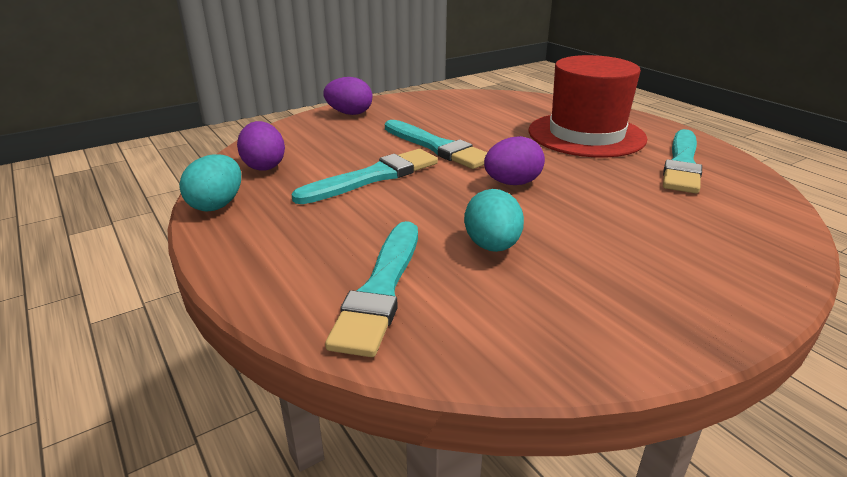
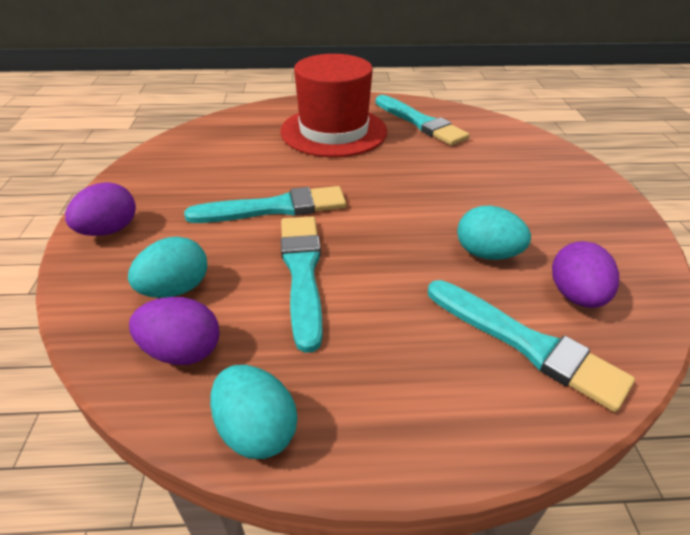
camera: 60 degrees left, 10 degrees up
(315, 147) = (176, 289): none -> turquoise egg
(512, 183) = (388, 200): purple egg -> purple egg (575, 296)

